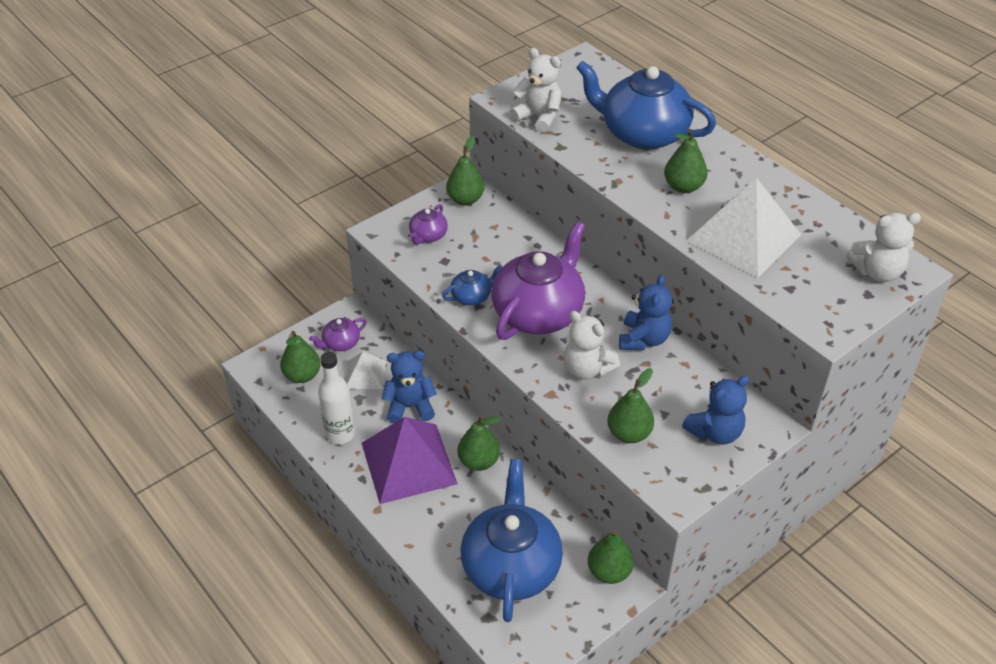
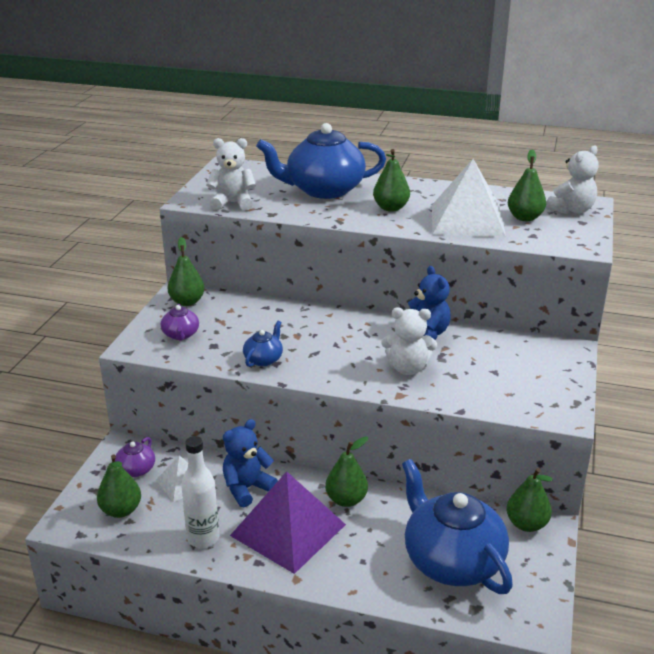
camera: 35 degrees left, 15 degrees down
(538, 312) = (329, 349): purple teapot -> none
(629, 433) = (486, 394): green pear -> green pear (524, 218)
(715, 432) = (541, 367): blue teddy bear -> none

